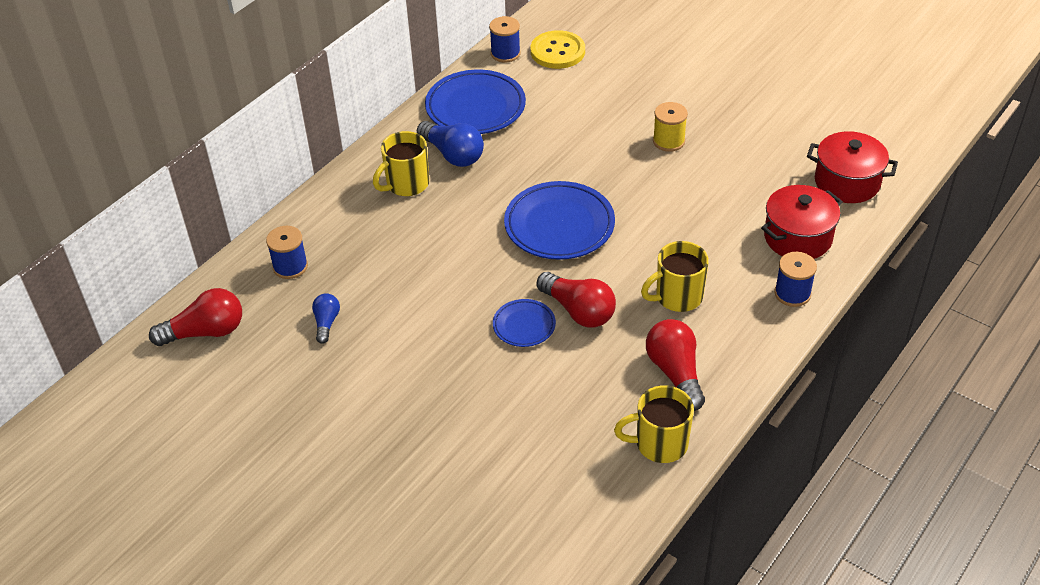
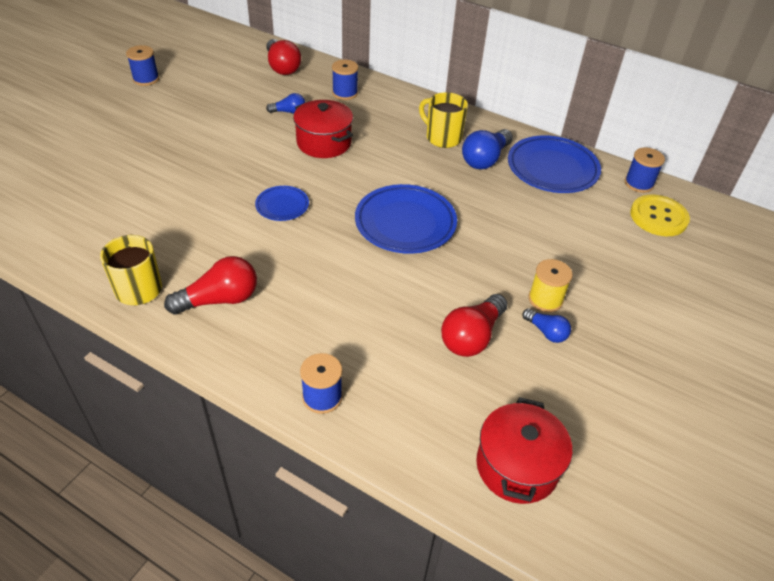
camera: 80 degrees right, 0 degrees up
(202, 494) = (146, 79): none -> blue spool
(578, 311) = (298, 237): red light bulb -> red light bulb (472, 337)
(677, 297) = (316, 302): yellow mug -> none
(708, 146) = (546, 332): none -> blue light bulb
(797, 237) = (410, 407): red pot -> red pot (324, 143)

